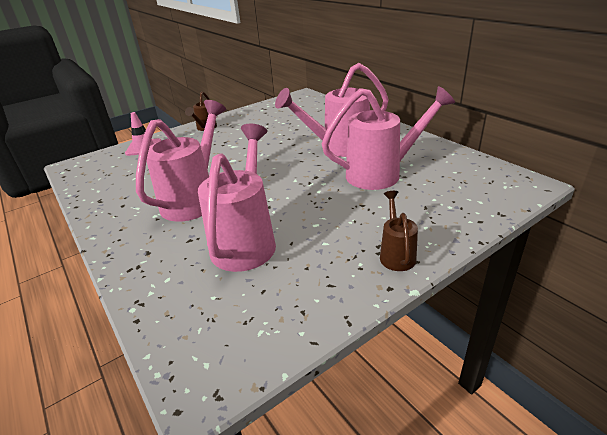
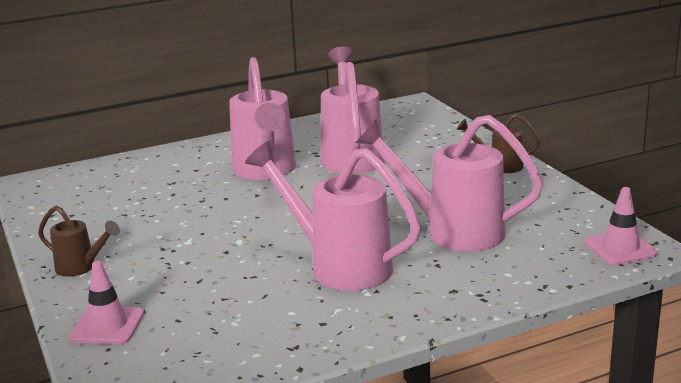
camera: 80 degrees left, 10 degrees down
(205, 361) = (620, 248): none -> pink traffic cone

